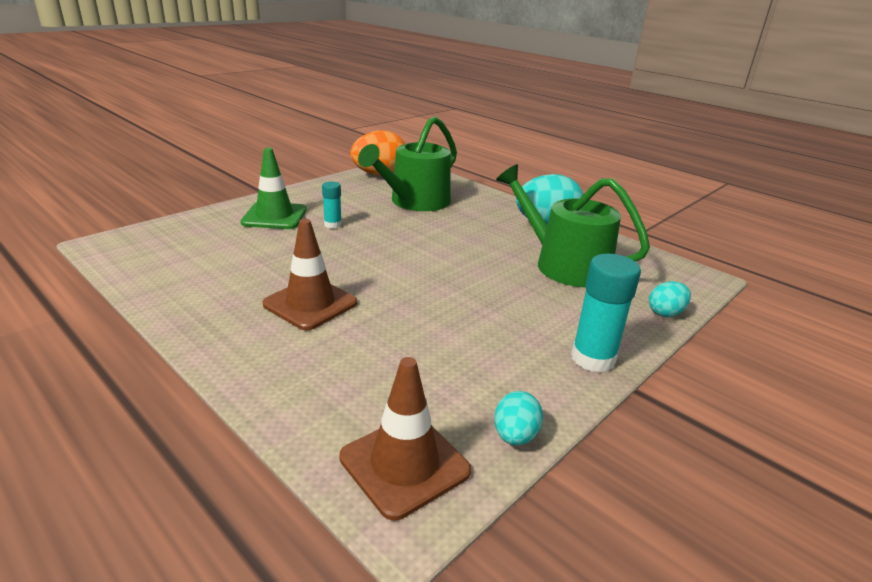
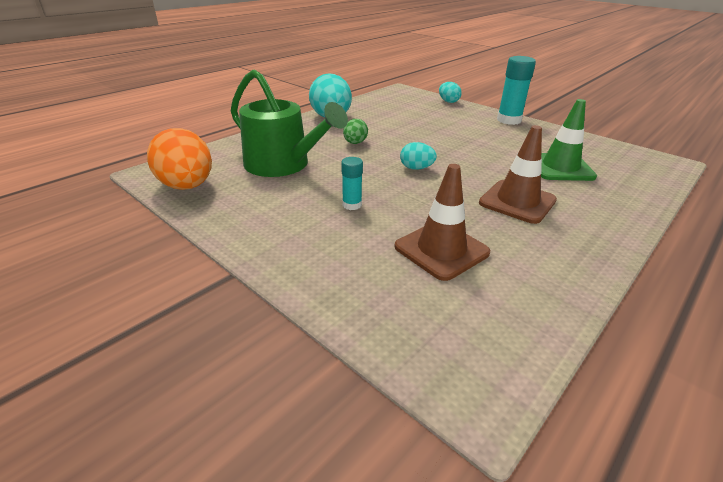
camera: 90 degrees left, 5 degrees up
(274, 216) = (335, 246): green traffic cone -> green traffic cone (560, 167)
(404, 464) = (640, 163): brown traffic cone -> brown traffic cone (441, 250)
(469, 233) = (355, 143): none -> green egg
(515, 436) = (591, 140): turquoise egg -> turquoise egg (416, 168)
(564, 265) = (400, 117): green watering can -> none

